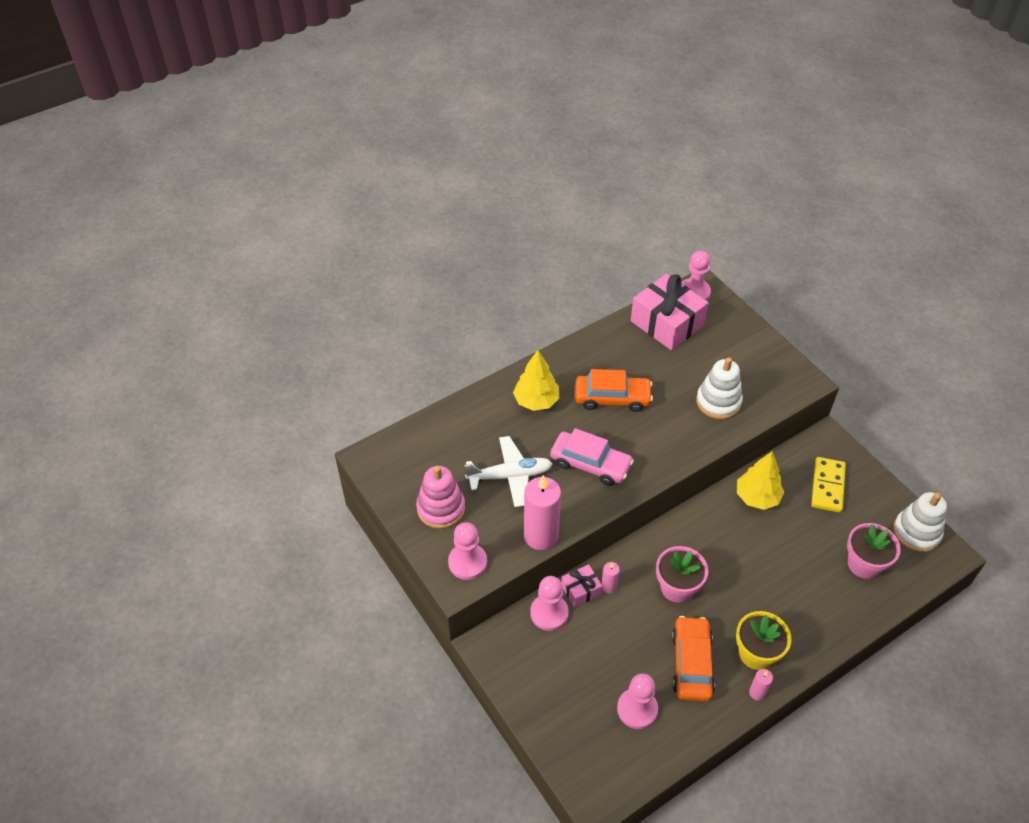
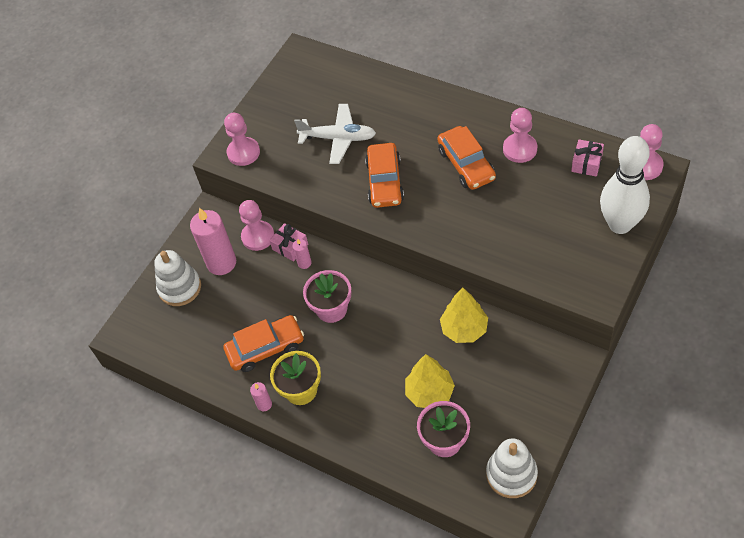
camera: 70 degrees right, 5 degrees up
(441, 508) = (281, 114): pink stacking toy -> none
(510, 476) = (338, 138): white plane -> white plane turned 45 degrees counterclockwise
(536, 401) = (425, 118): yellow tree -> yellow tree (429, 393)
(541, 536) = (294, 183): pink candle -> pink candle (221, 263)
(590, 464) = (385, 182): pink car -> orange car
(637, 709) = (206, 328): pink pawn -> pink pawn (520, 149)
(667, 323) = (586, 163): pink gift -> pink gift, size x0.49
(718, 402) = (519, 239): white stacking toy -> white stacking toy (180, 288)
(742, 335) = (620, 224): none -> white bowling pin
(827, 486) = (516, 380): yellow domino -> none

